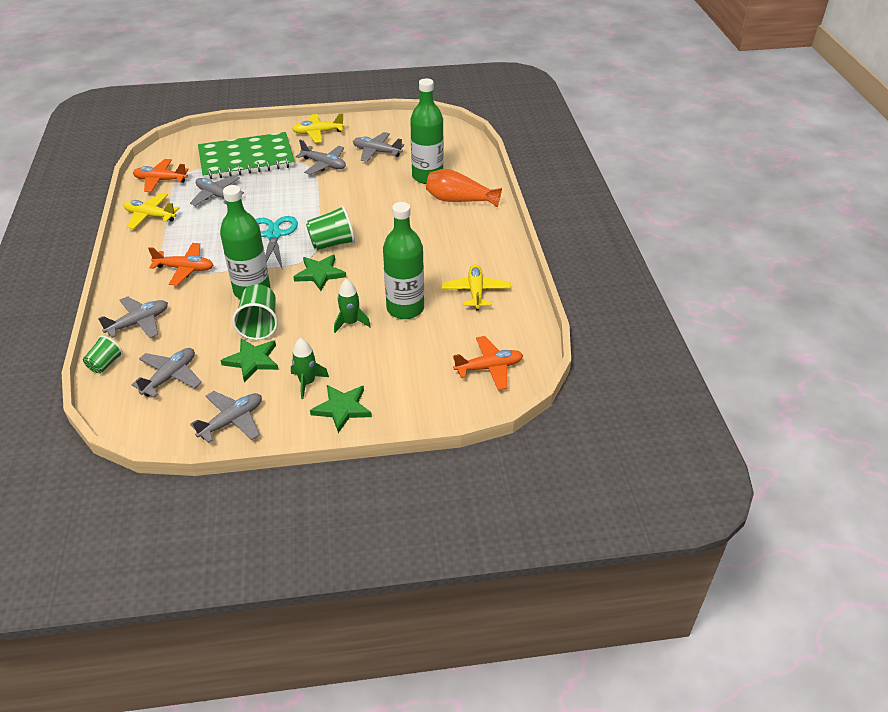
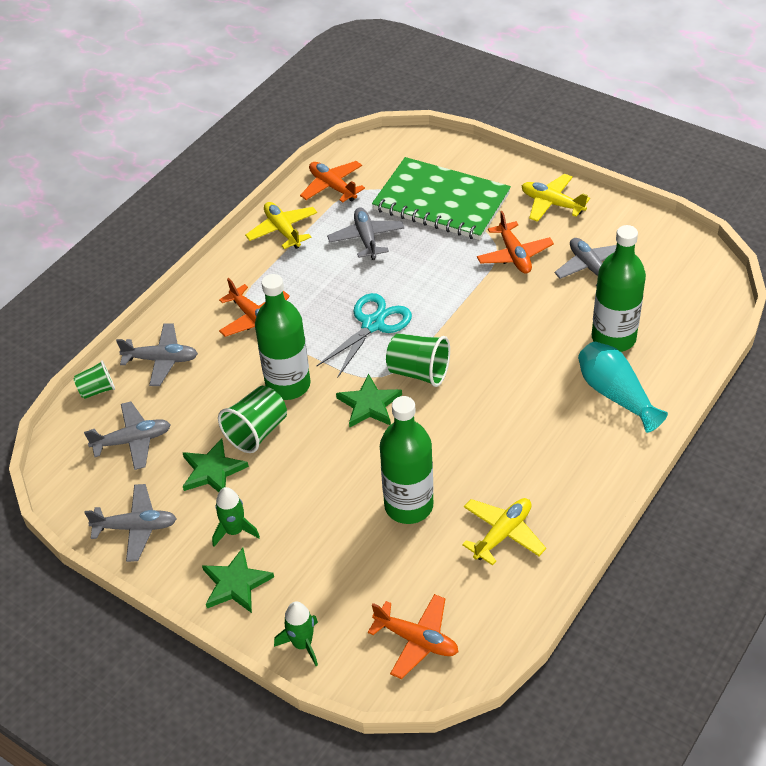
camera: 45 degrees right, 5 degrees up
(324, 165) = (514, 255): grey plane -> orange plane
(350, 323) = (339, 487): green rocket -> green rocket (302, 644)
(459, 200) = (615, 395): orange vase -> turquoise vase

